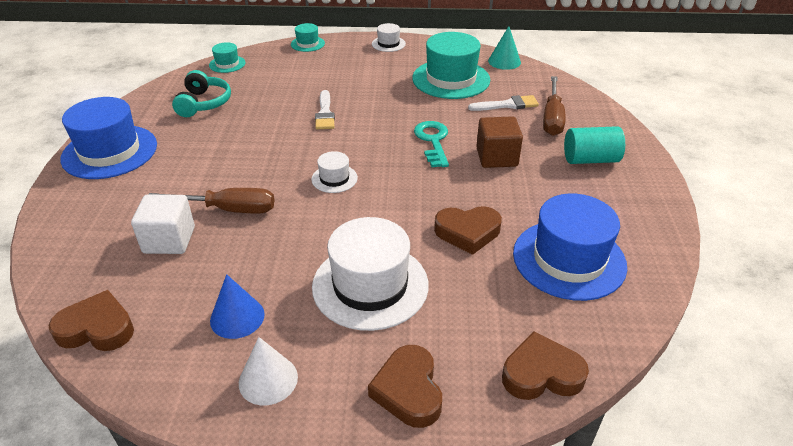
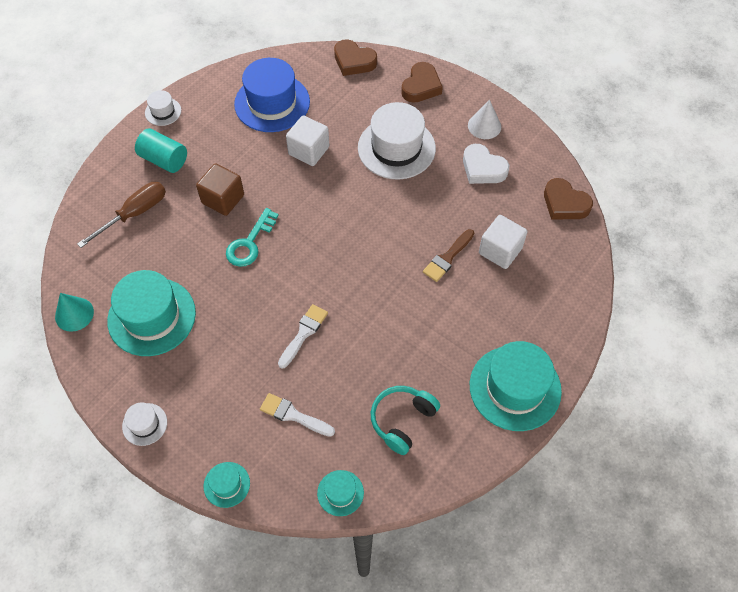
camera: 145 degrees left, 20 degrees up
(110, 152) = (515, 388): blue hat -> turquoise hat
(228, 209) = (447, 258): brown screwdriver -> brown brush
(237, 317) = (483, 168): blue cone -> white heart
(334, 178) = (354, 246): white hat -> white hat (163, 111)
(467, 232) = (309, 151): brown heart -> white cube
(507, 105) = (147, 250): white brush -> white brush (293, 415)

